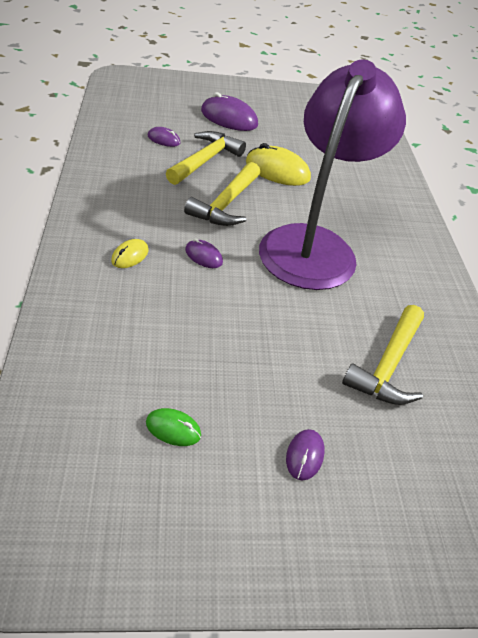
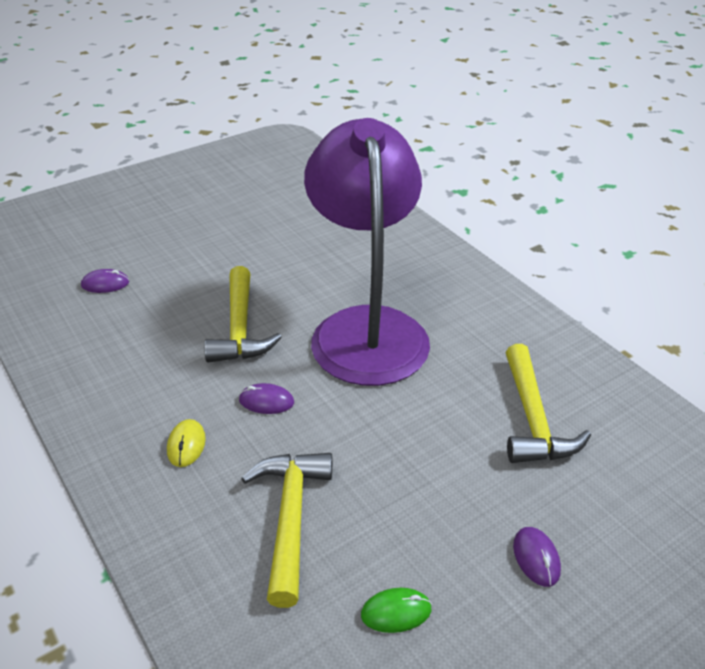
camera: 25 degrees left, 5 degrees down
(205, 160) = (174, 287): yellow hammer -> yellow hammer (290, 518)
(229, 118) = (158, 223): purple mouse -> none
(277, 170) = (262, 262): yellow mouse -> none

